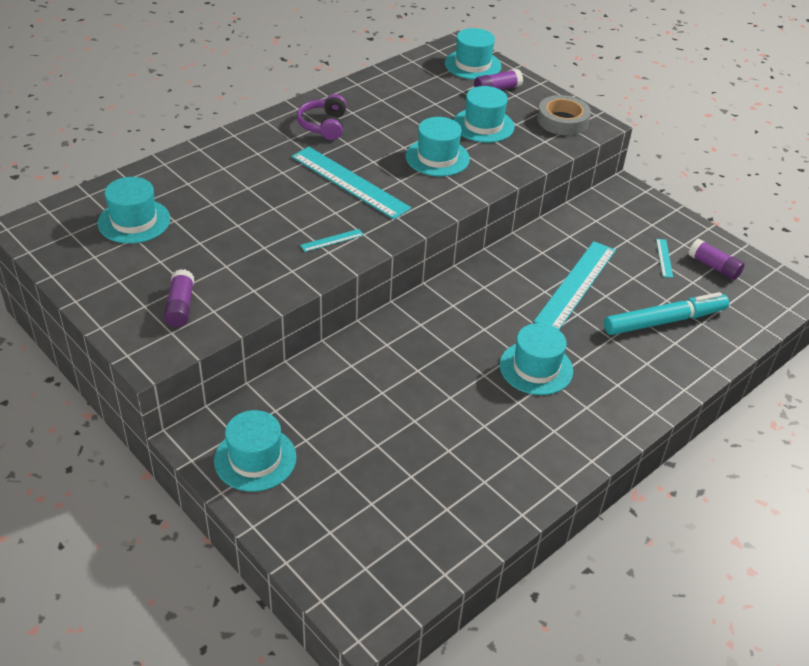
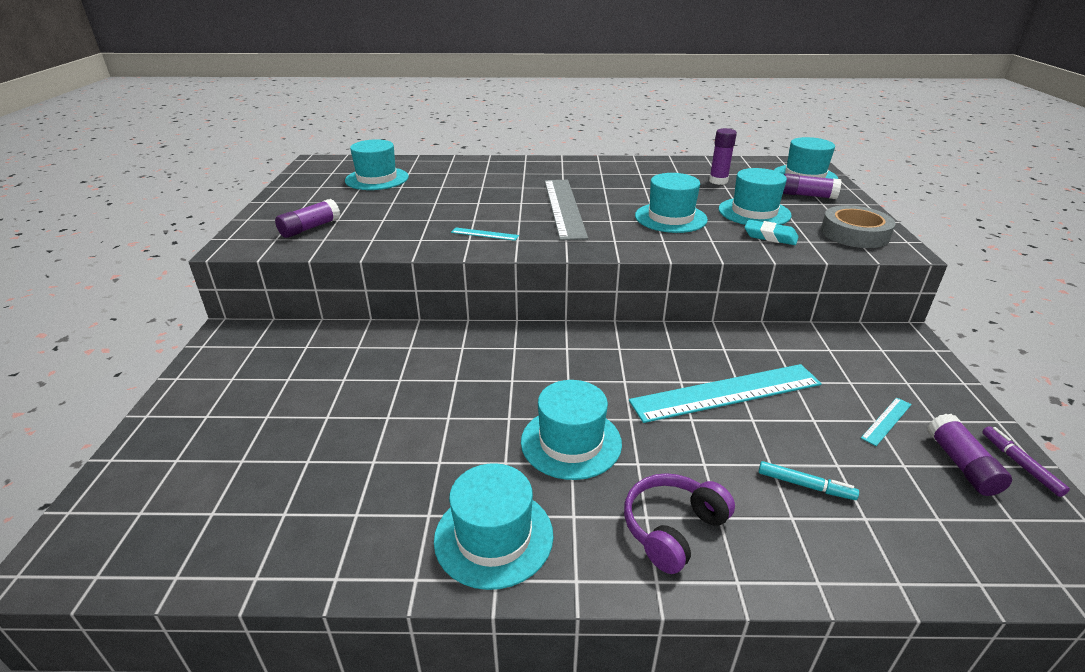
camera: 45 degrees right, 10 degrees down
(255, 459) = (235, 370): turquoise hat -> turquoise hat (494, 537)
(324, 125) = (602, 173): purple headphones -> purple headphones (672, 528)
(349, 182) = (563, 208): turquoise ruler -> grey ruler
(421, 97) = (718, 181): none -> purple glue stick
(519, 148) = (770, 236): none -> turquoise eraser
(664, 321) = (805, 485): turquoise marker -> turquoise marker, size x0.44
(734, 251) = (1020, 464): none -> purple marker

